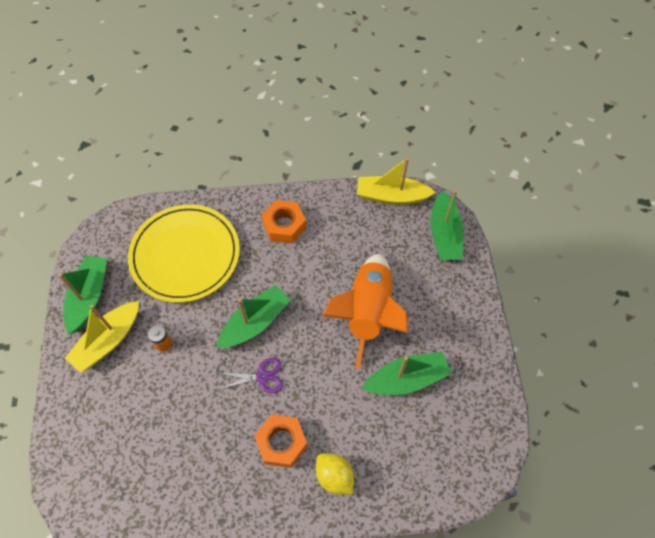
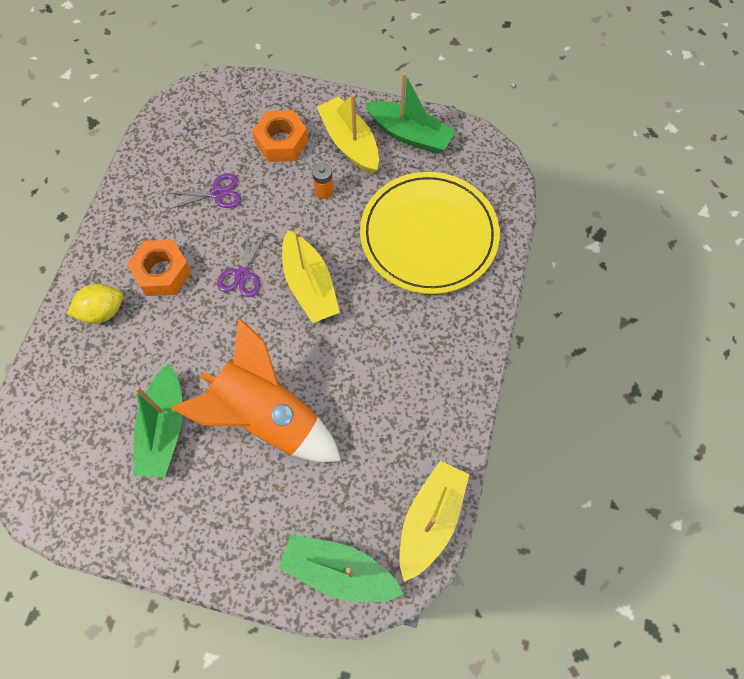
camera: 110 degrees right, 5 degrees up
(189, 432) = (217, 193): none -> purple scissors
(255, 322) = (309, 285): green boat -> yellow boat
(284, 225) = (431, 357): orange nut -> orange nut (281, 142)

